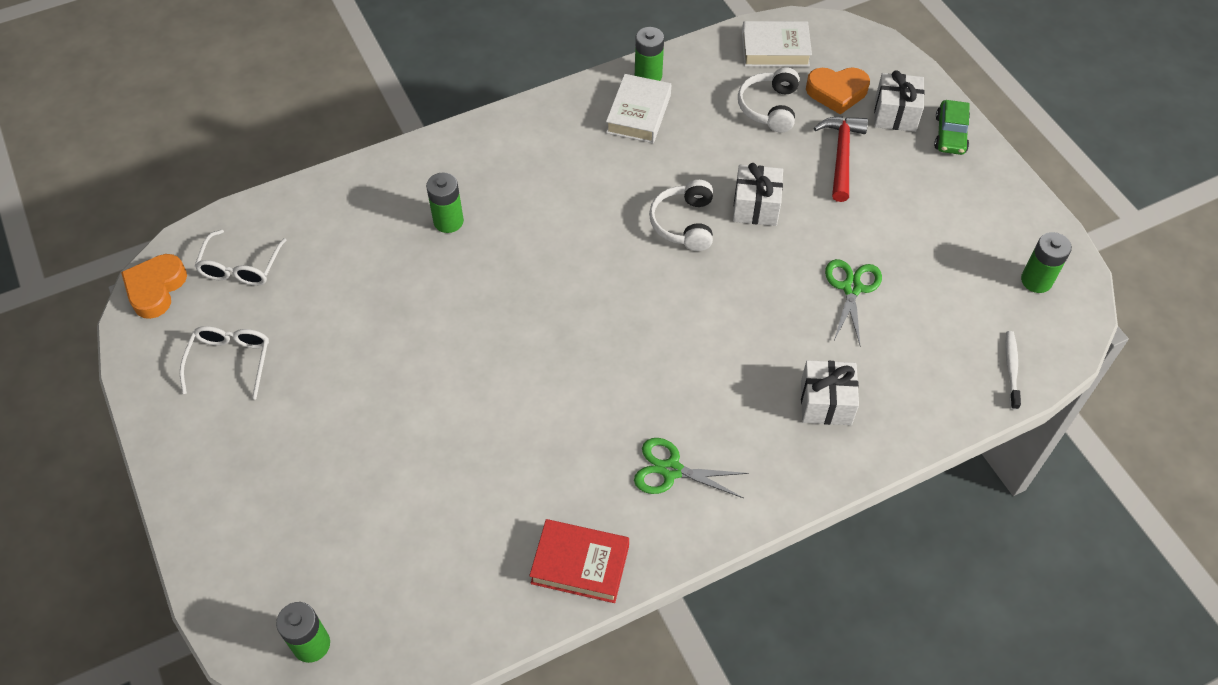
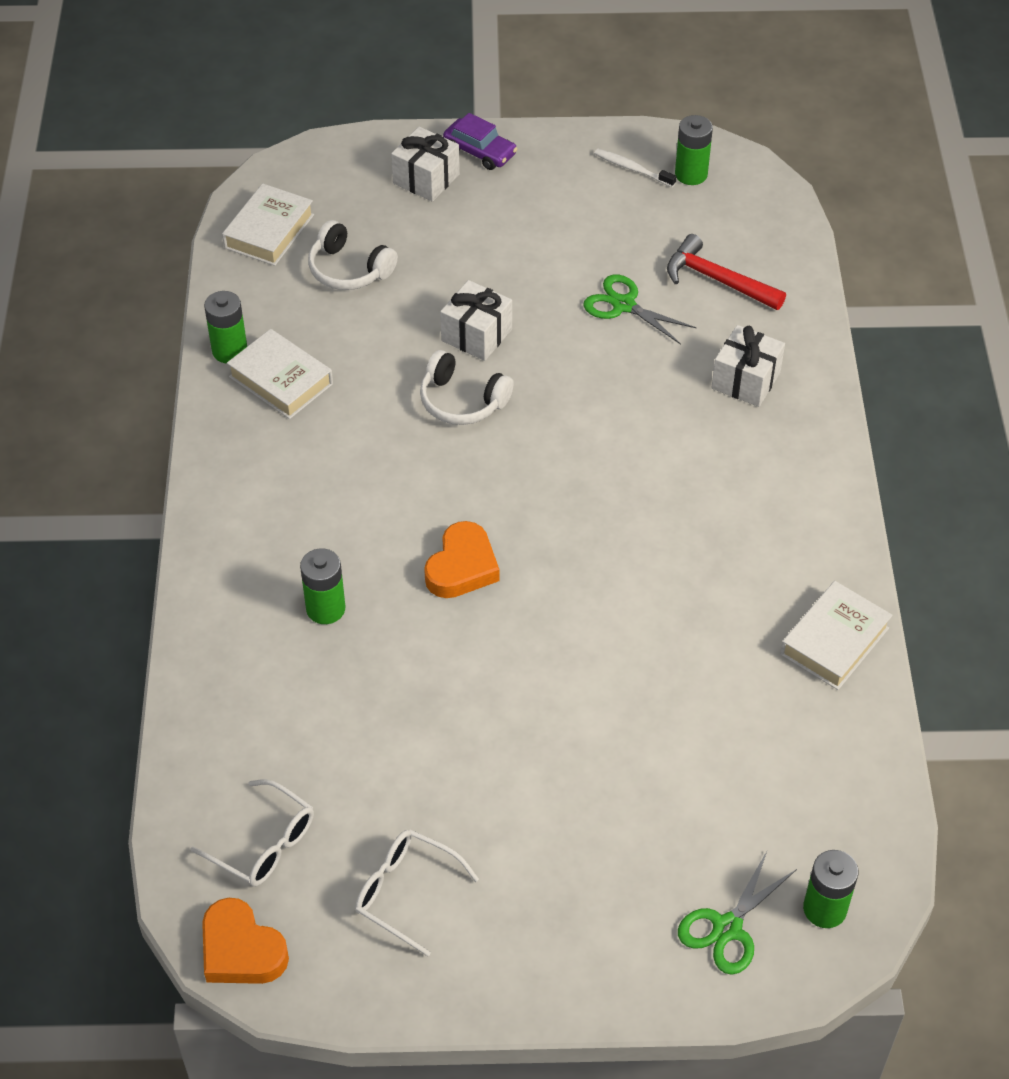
camera: 65 degrees left, 5 degrees down
(580, 564) = (834, 641): red book -> white book
(671, 470) = (762, 528): green scissors -> green scissors (727, 928)
(837, 92) = (365, 209): orange heart -> orange heart (462, 567)
(841, 155) = (453, 242): red hammer -> red hammer (717, 280)
(950, 134) = (480, 152): green car -> purple car
(1011, 369) = (777, 236): white toothbrush -> white toothbrush (632, 169)

